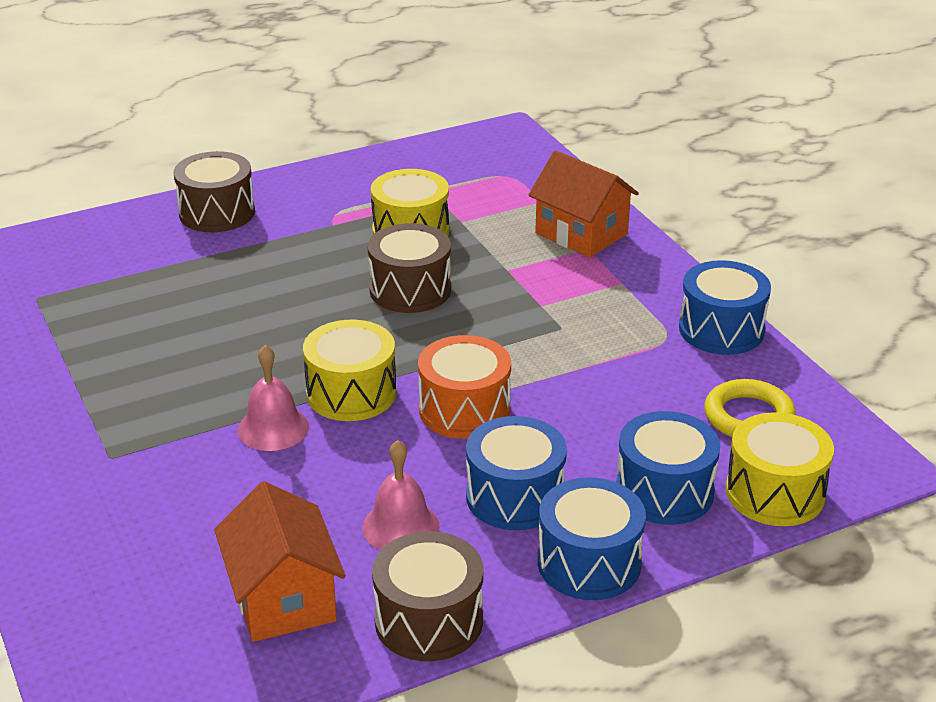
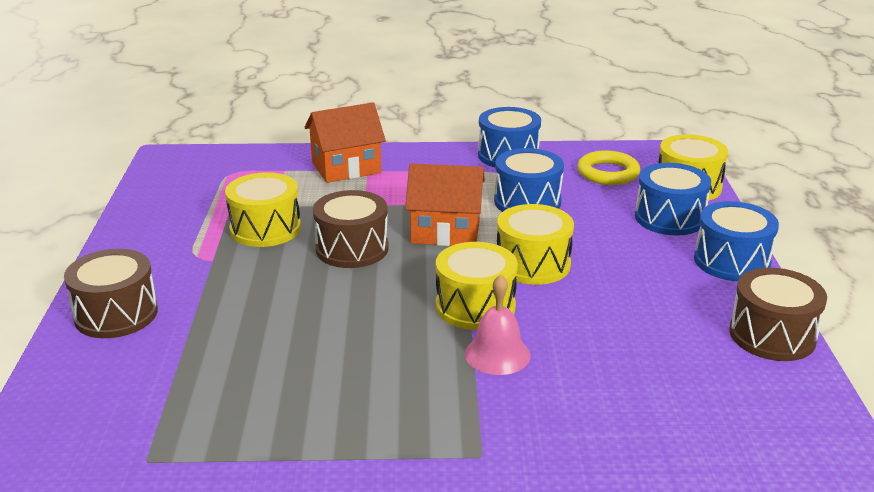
camera: 65 degrees left, 5 degrees down
(283, 598) = (726, 395): orange house -> orange house (445, 231)
(400, 526) = (660, 323): pink bell -> none
(464, 410) = (533, 264): orange drum -> yellow drum
(515, 496) = (648, 270): blue drum -> blue drum (527, 202)

